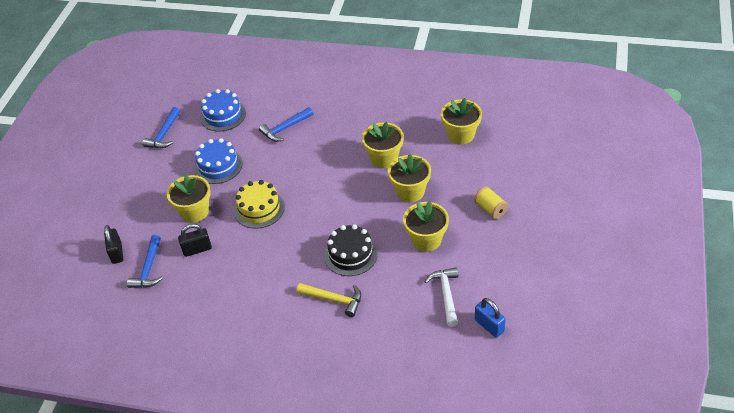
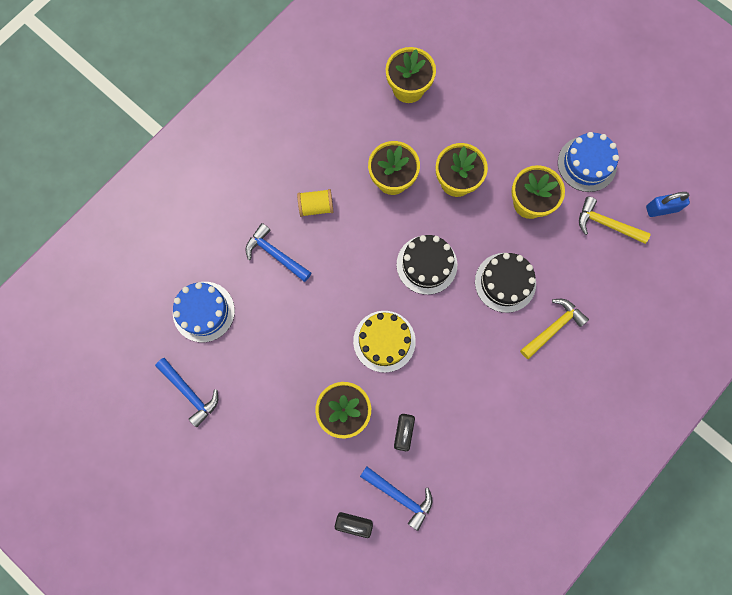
camera: 65 degrees left, 30 degrees up
(218, 166) = (287, 355): blue cake -> blue cake (587, 164)
(285, 128) = (275, 254): blue hammer -> blue hammer turned 135 degrees clockwise
(332, 205) = (426, 264): none -> black cake
(446, 295) = (606, 224): white hammer -> yellow hammer
(490, 209) = (527, 123): yellow spool -> yellow spool (316, 206)

